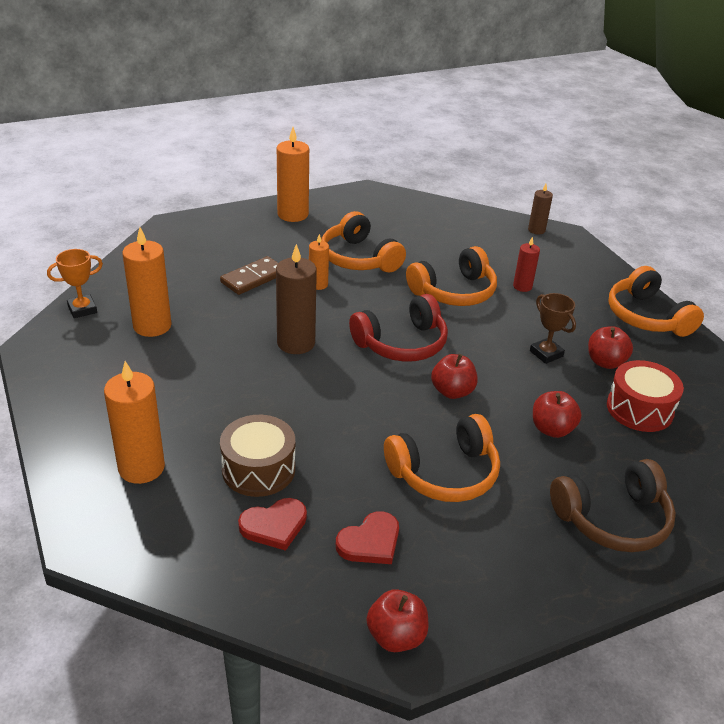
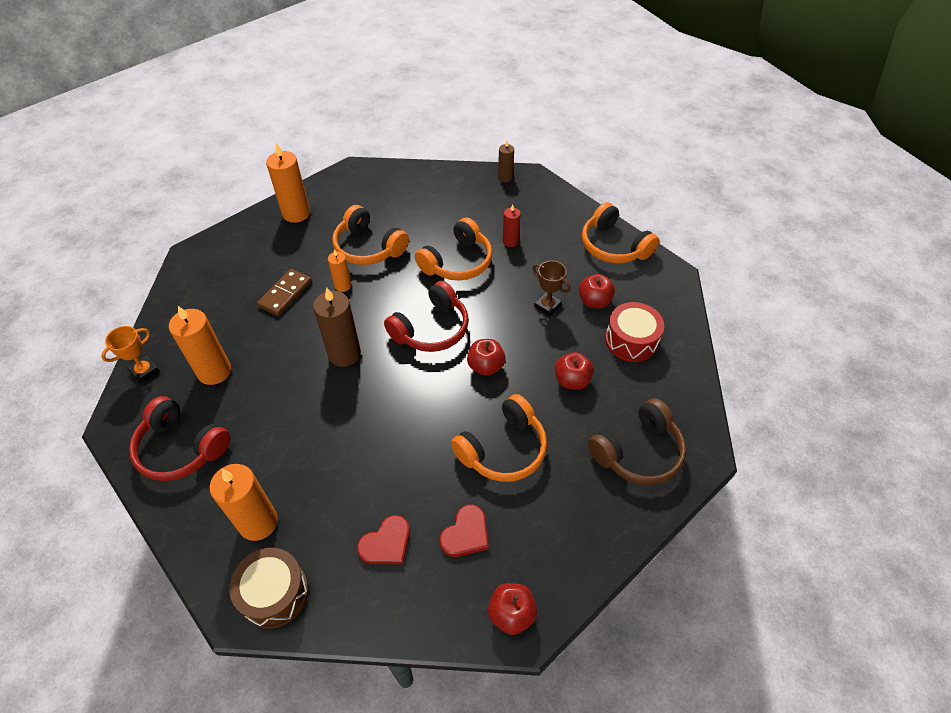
camera: 15 degrees left, 15 degrees up
(90, 382) = (181, 448): none -> red headphones
(258, 469) = (356, 492): brown drum -> brown drum (274, 593)

